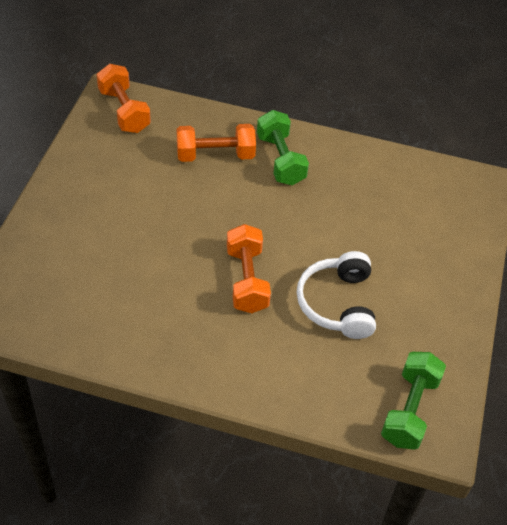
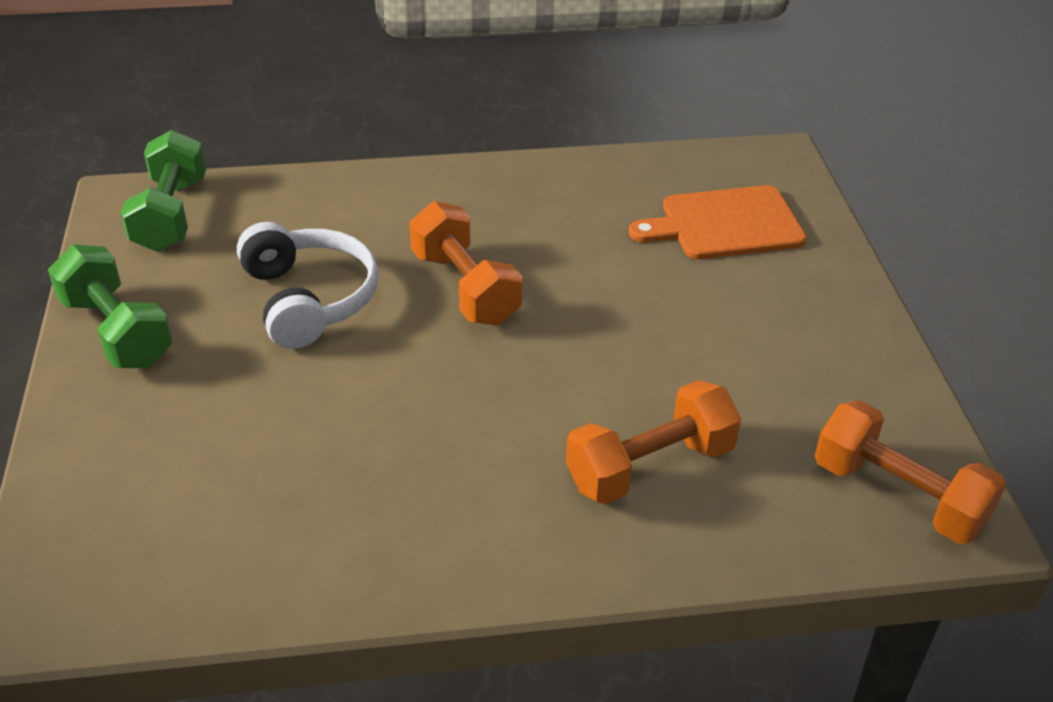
camera: 160 degrees right, 10 degrees down
(67, 272) = (725, 224): none -> orange cutting board
(280, 160) = (517, 503): green dumbbell -> green dumbbell (117, 332)

